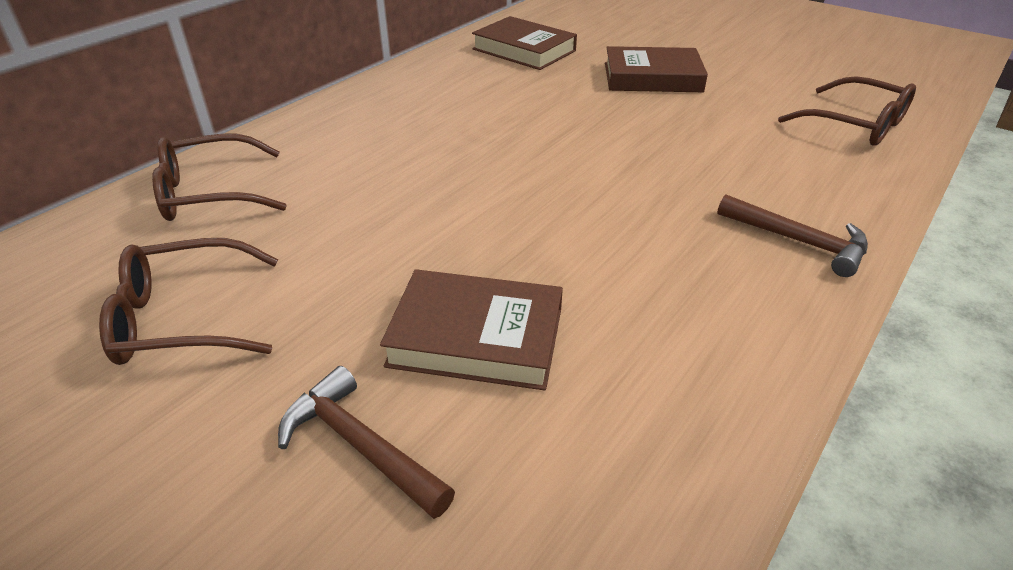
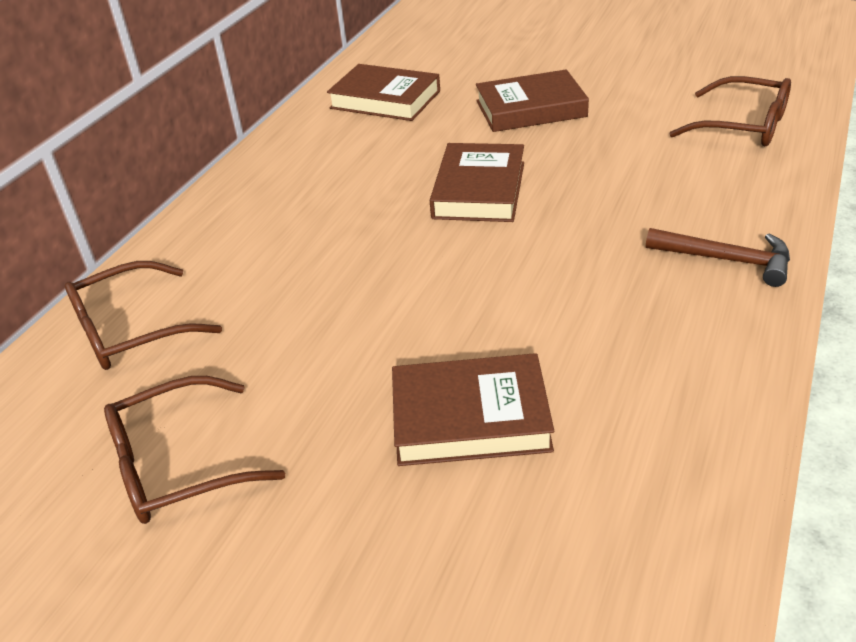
camera: 10 degrees left, 0 degrees up
(360, 446) = (410, 541): brown hammer -> none
(575, 135) = (479, 190): none -> brown book

